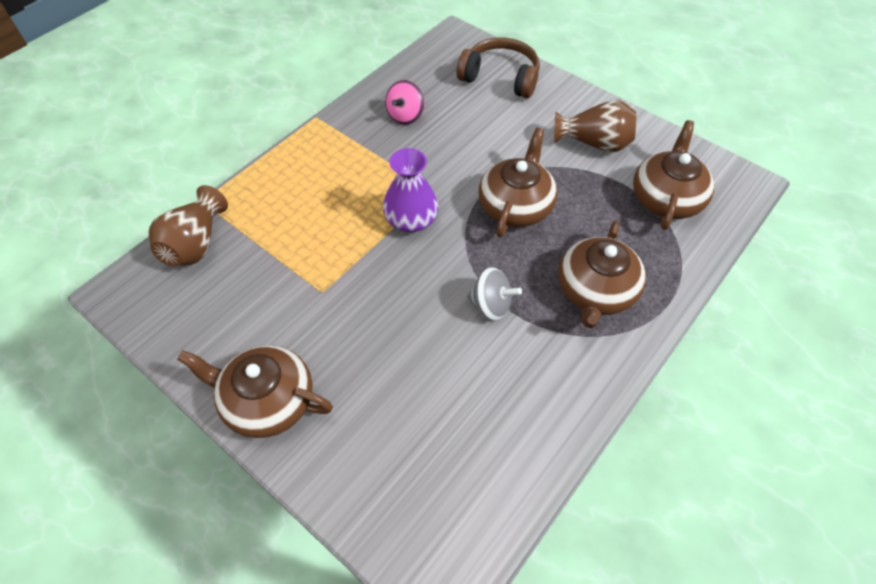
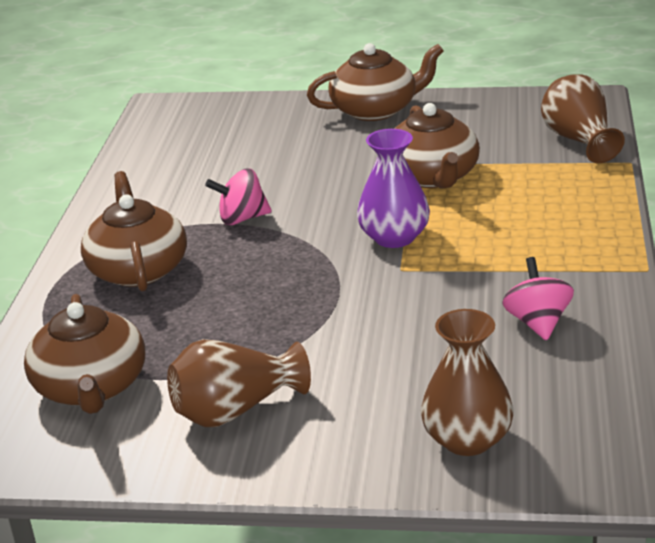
camera: 150 degrees right, 25 degrees down
(491, 305) = (242, 218): grey spinning top -> pink spinning top
(500, 77) = (467, 439): brown headphones -> brown vase
(516, 205) = (287, 298): brown teapot -> brown teapot (432, 176)

